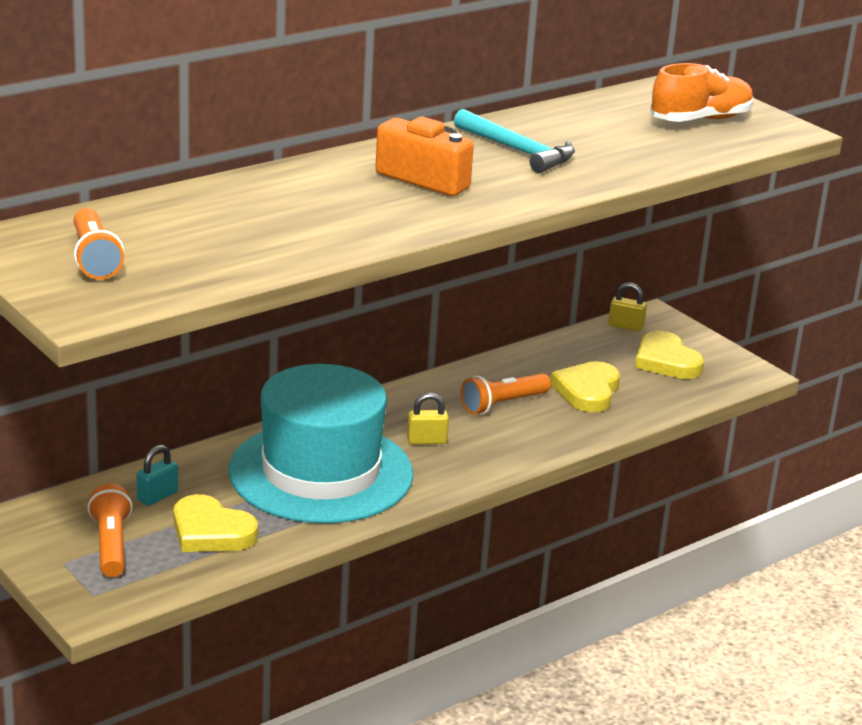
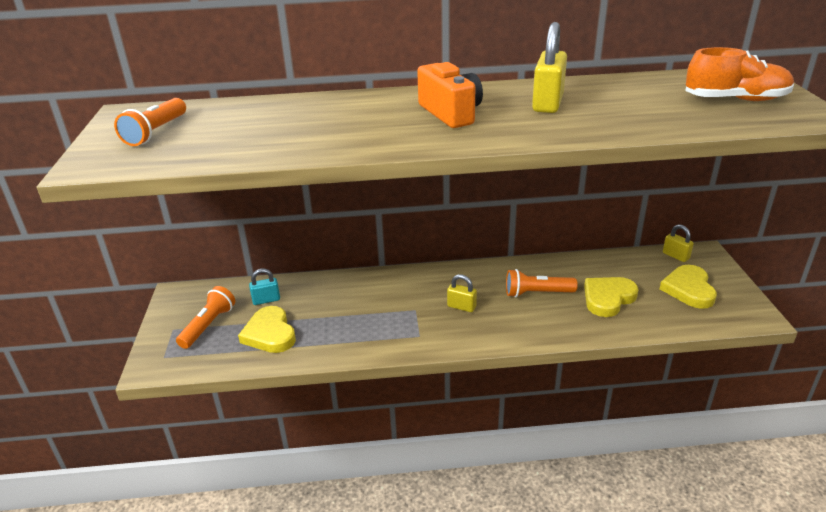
camera: 35 degrees right, 5 degrees up
(321, 472) = (373, 311): turquoise hat -> none
(518, 151) = (547, 103): turquoise hammer -> yellow padlock

